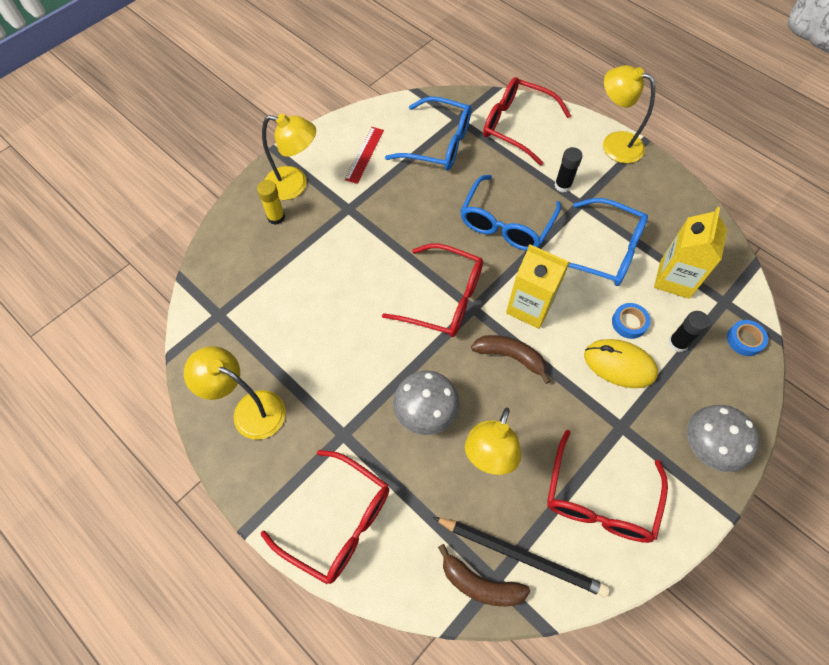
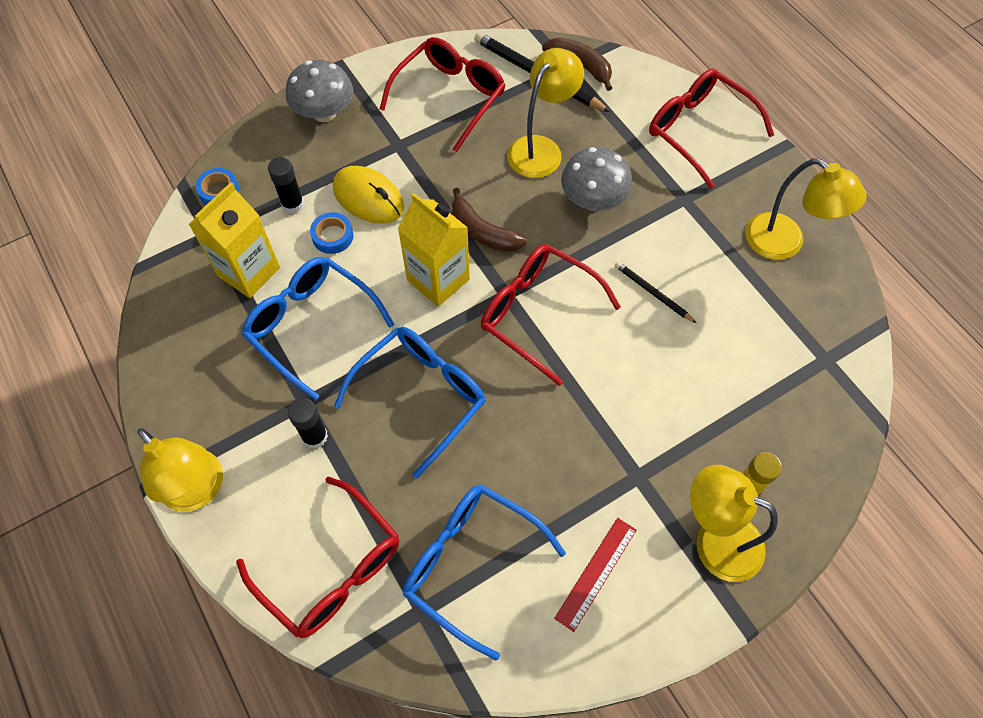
camera: 165 degrees left, 0 degrees up
(358, 336) = (652, 293): none -> black pencil

